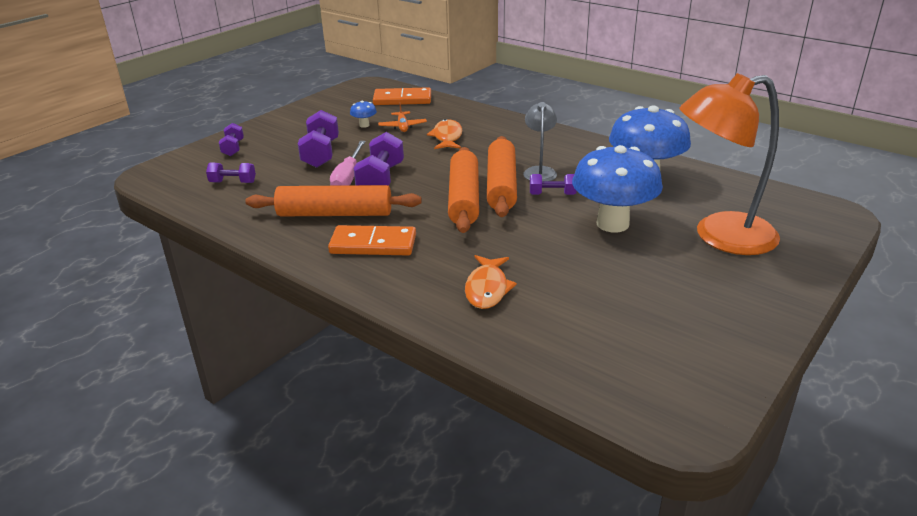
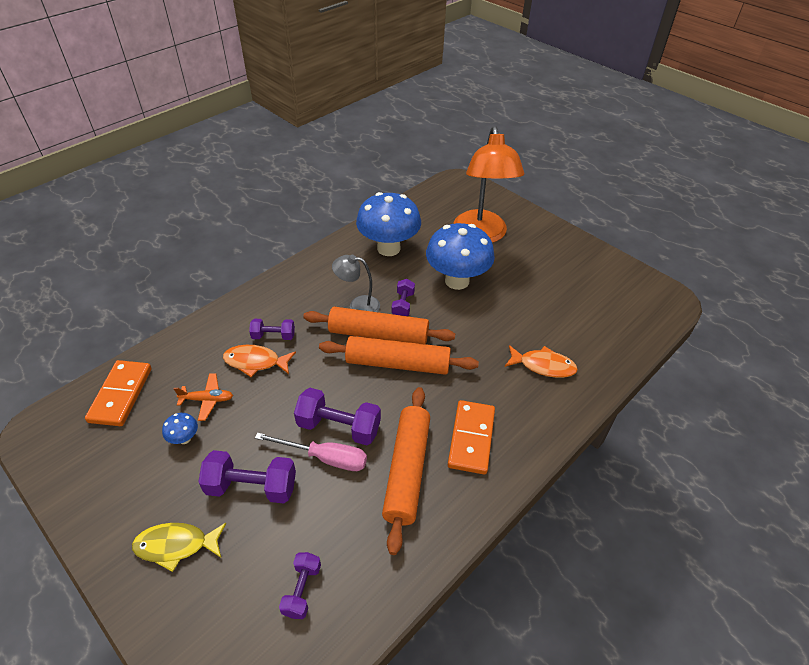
camera: 85 degrees left, 15 degrees up
(233, 148) = (189, 603): purple dumbbell -> purple dumbbell (273, 336)
(276, 137) = (176, 545): none -> yellow fish

